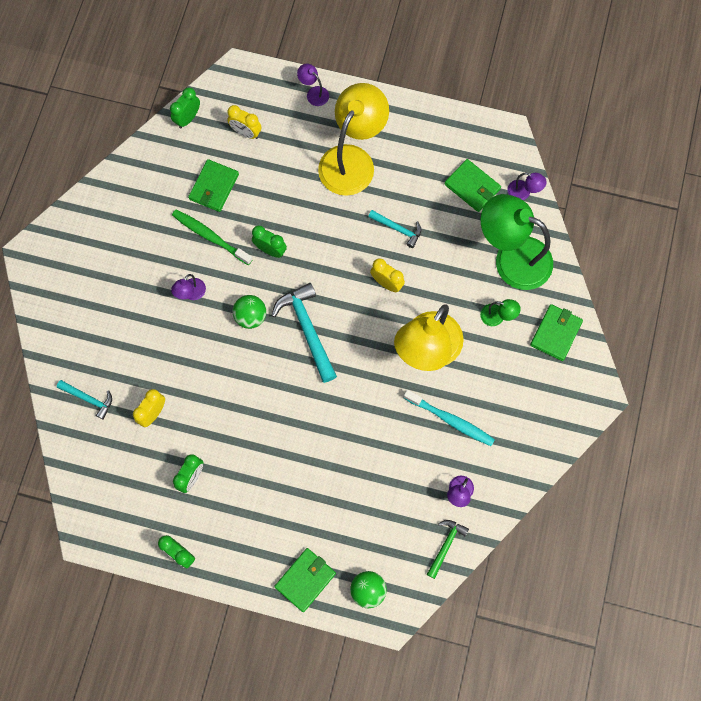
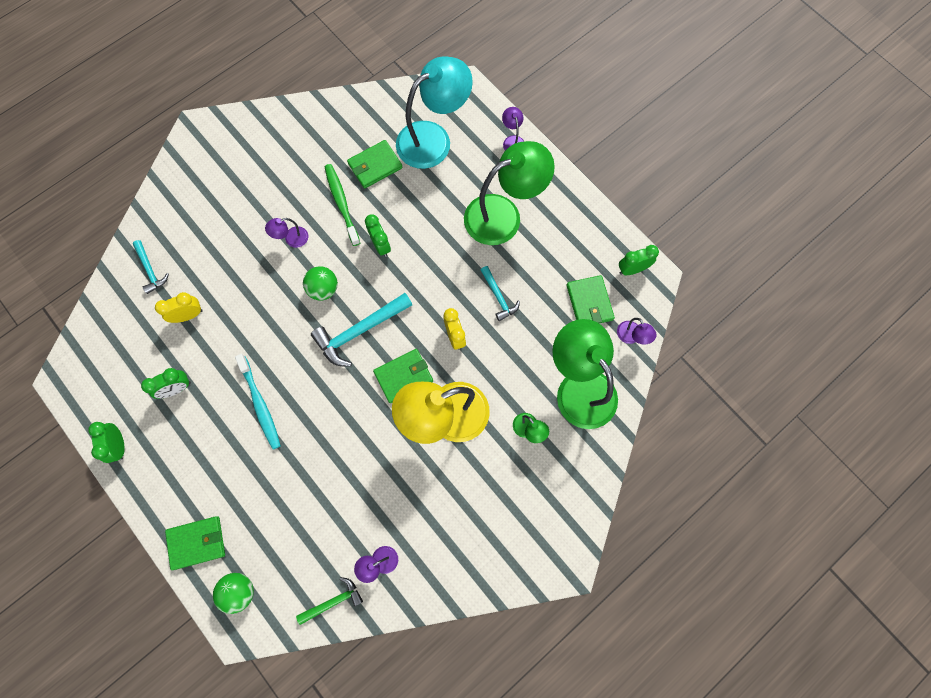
camera: 35 degrees right, 0 degrees up
(188, 118) = (396, 99): green clock -> green clock (632, 269)
(246, 133) = (433, 139): yellow clock -> turquoise lamp
(307, 330) = (360, 331): turquoise hammer -> turquoise hammer turned 135 degrees counterclockwise
(352, 160) = (503, 215): yellow lamp -> green lamp
(450, 420) = (420, 492): turquoise toothbrush -> turquoise toothbrush (260, 404)
(555, 333) = (570, 480): green wallet -> green wallet (403, 376)

